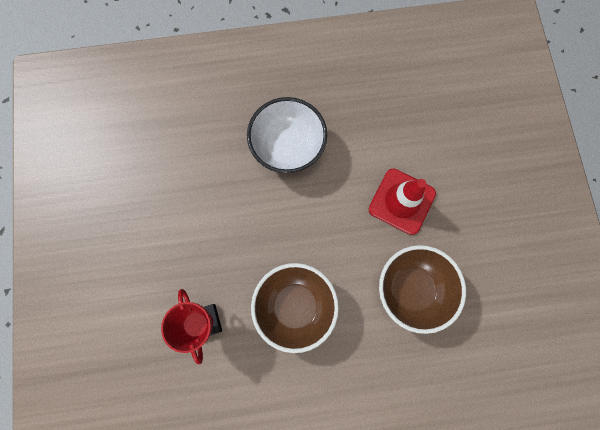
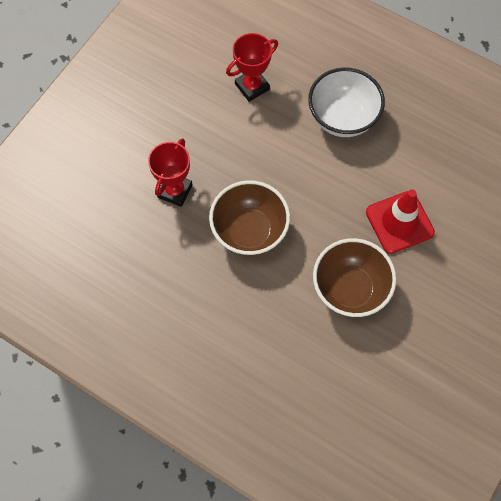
camera: 40 degrees right, 10 degrees down
(193, 177) = (252, 87): none -> red trophy

